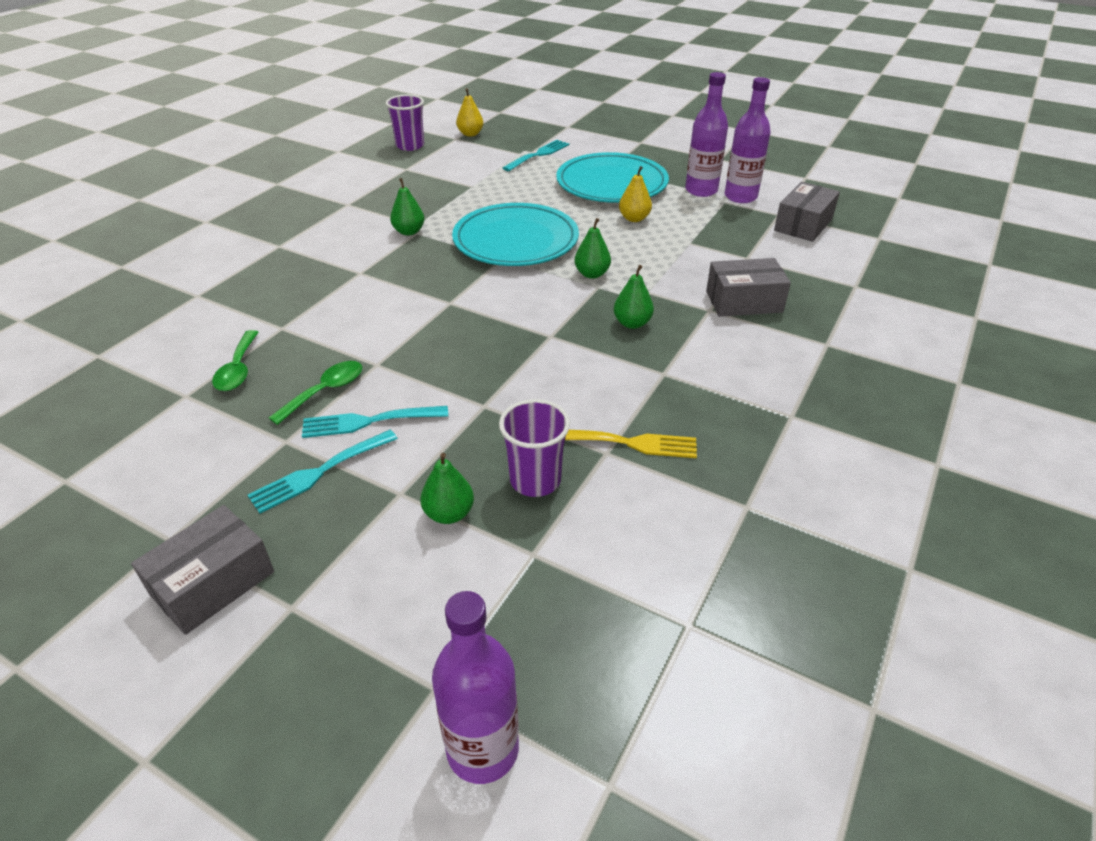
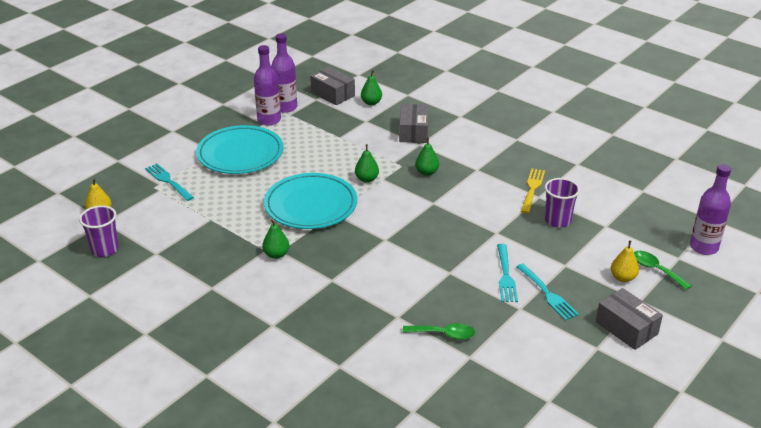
camera: 80 degrees left, 5 degrees down
(325, 391) = (474, 293): green spoon -> green spoon (656, 270)
(449, 514) = (580, 249): green pear -> green pear (371, 103)
(634, 218) = (298, 152): yellow pear -> yellow pear (623, 278)

